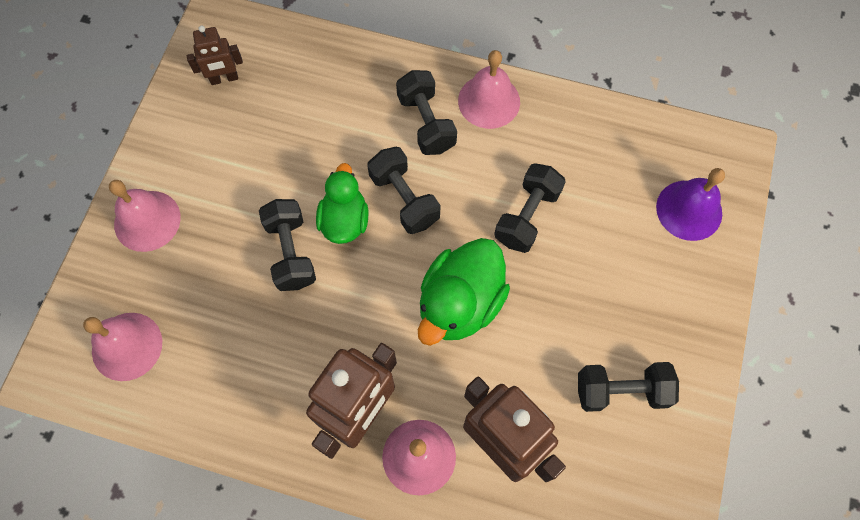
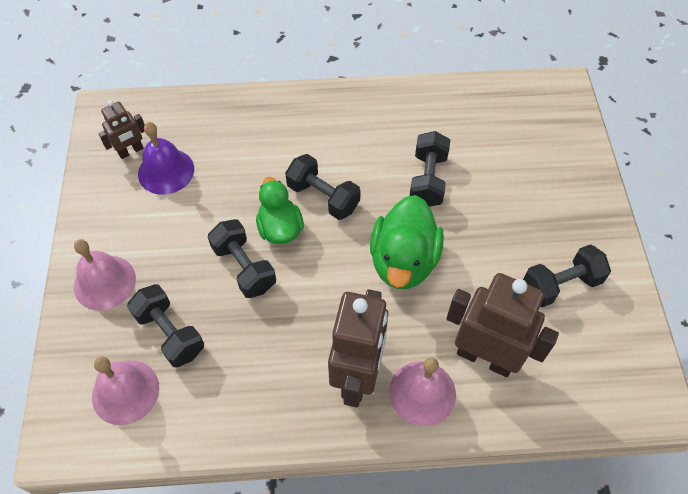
camera: 20 degrees left, 10 degrees down
(426, 123) = (316, 136): black dumbbell -> black dumbbell (170, 333)
(489, 101) = (360, 106): pink bell -> none
(689, 210) = (549, 138): purple bell -> purple bell (166, 171)

